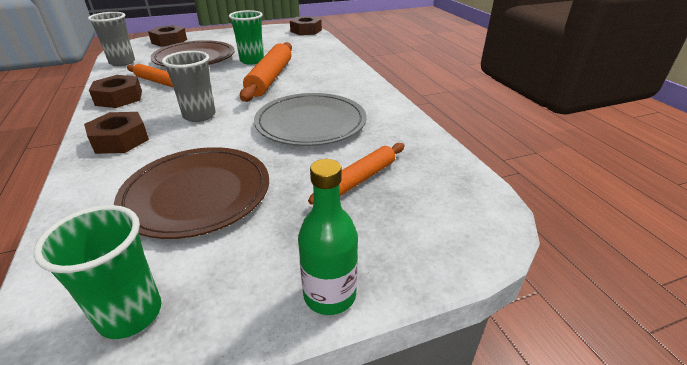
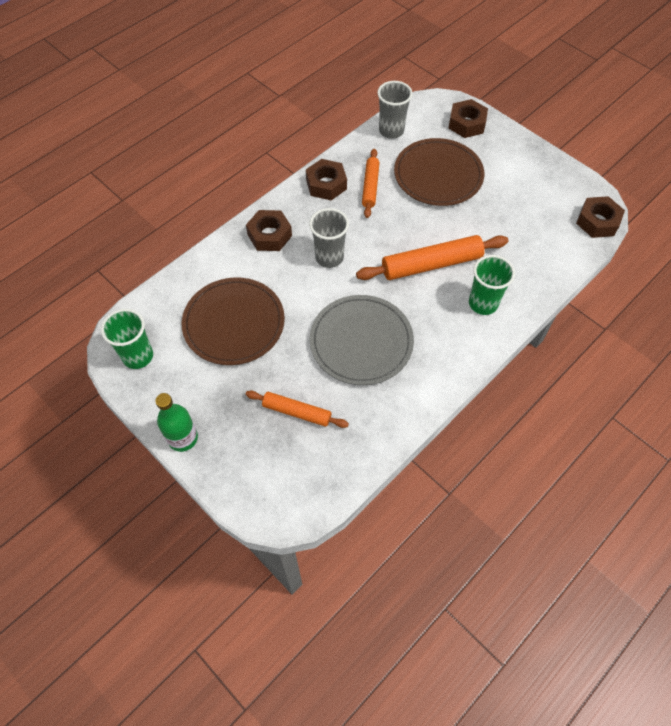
camera: 65 degrees right, 25 degrees up
(252, 61) = (464, 224): green cup -> green cup (483, 303)

